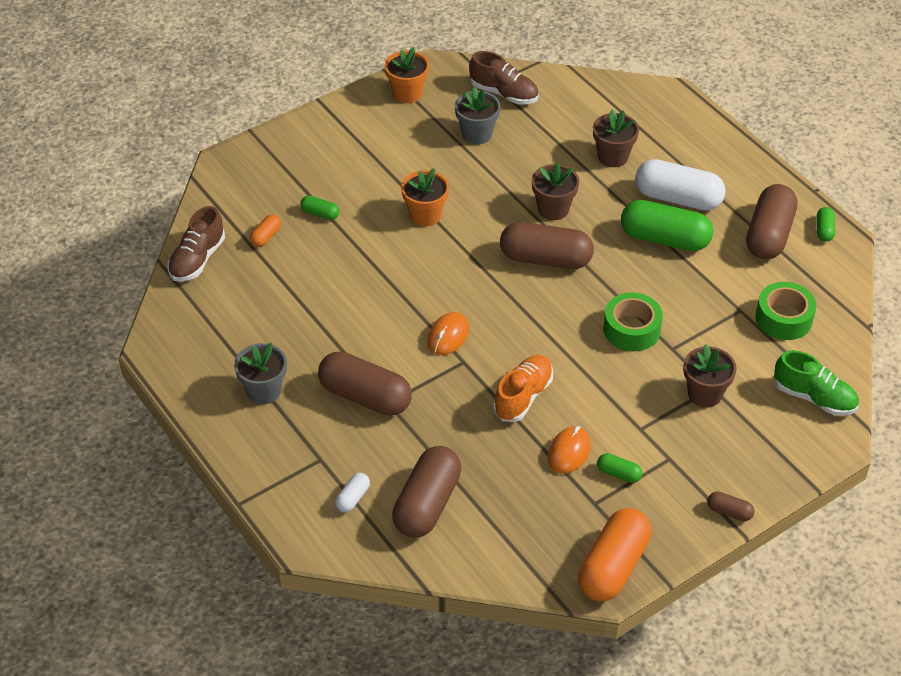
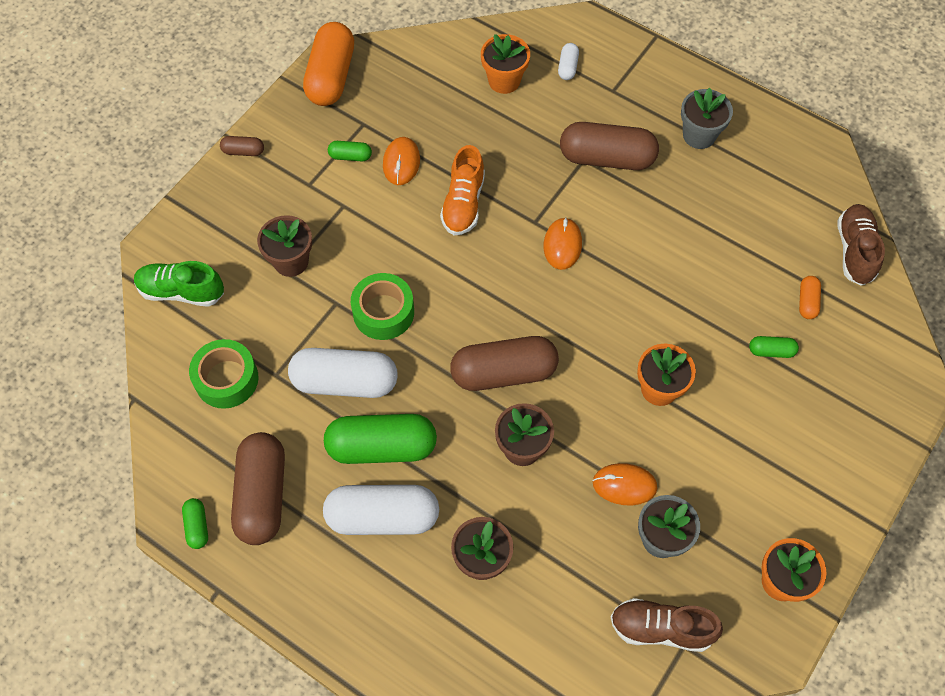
camera: 160 degrees right, 15 degrees up
(427, 504) = (504, 81): brown capsule -> orange flower pot
(486, 168) = (624, 485): none -> orange mouse
(681, 289) = (345, 382): none -> white capsule

